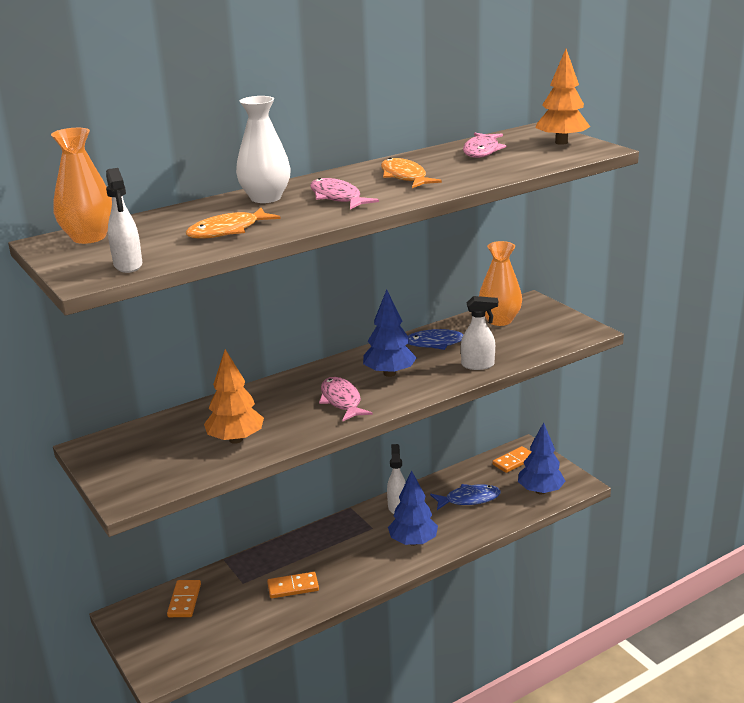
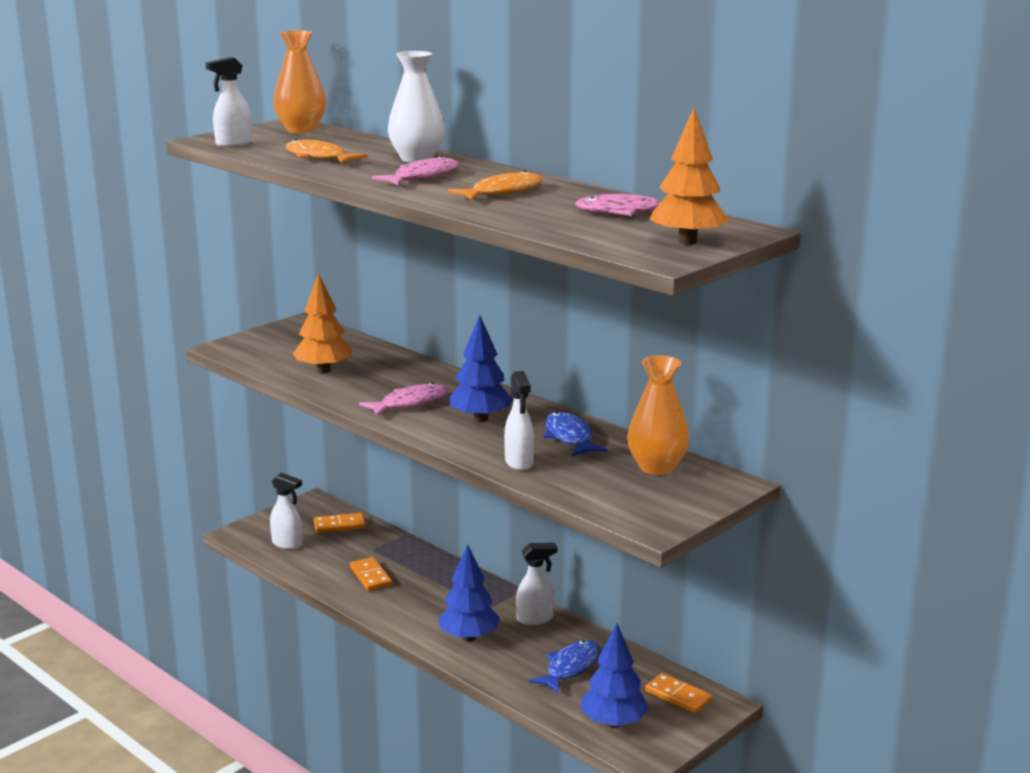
camera: 75 degrees right, 5 degrees down
(203, 638) = (287, 544): none -> white spray bottle
(469, 499) = (570, 668): blue fish -> blue fish turned 120 degrees counterclockwise

